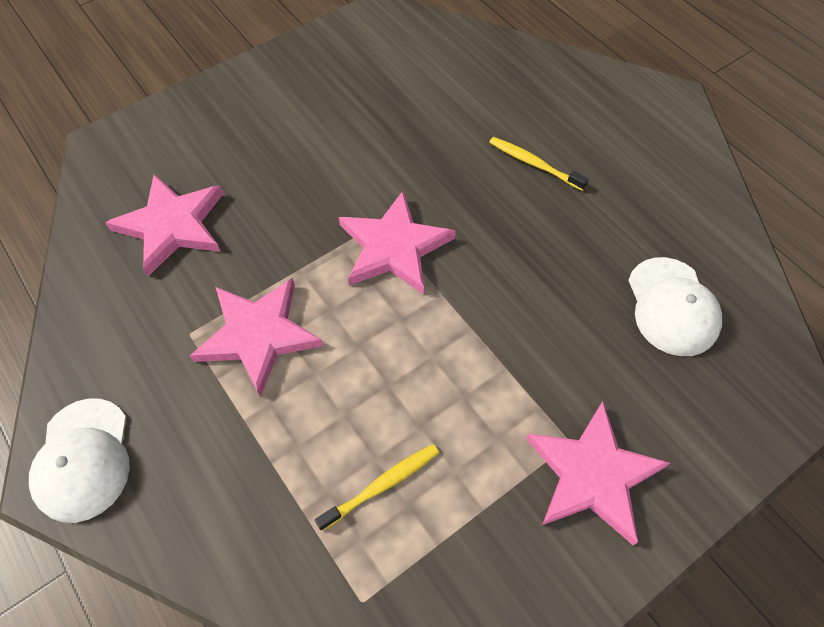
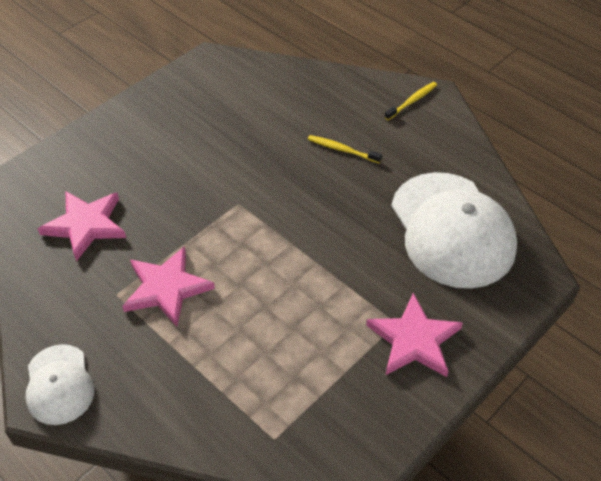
camera: 10 degrees left, 10 degrees down
(382, 485) = (273, 368): yellow toothbrush -> yellow toothbrush (412, 101)
(394, 247) = (252, 218): pink star -> none
(672, 306) = (452, 229): white cap -> white cap, size x1.90

